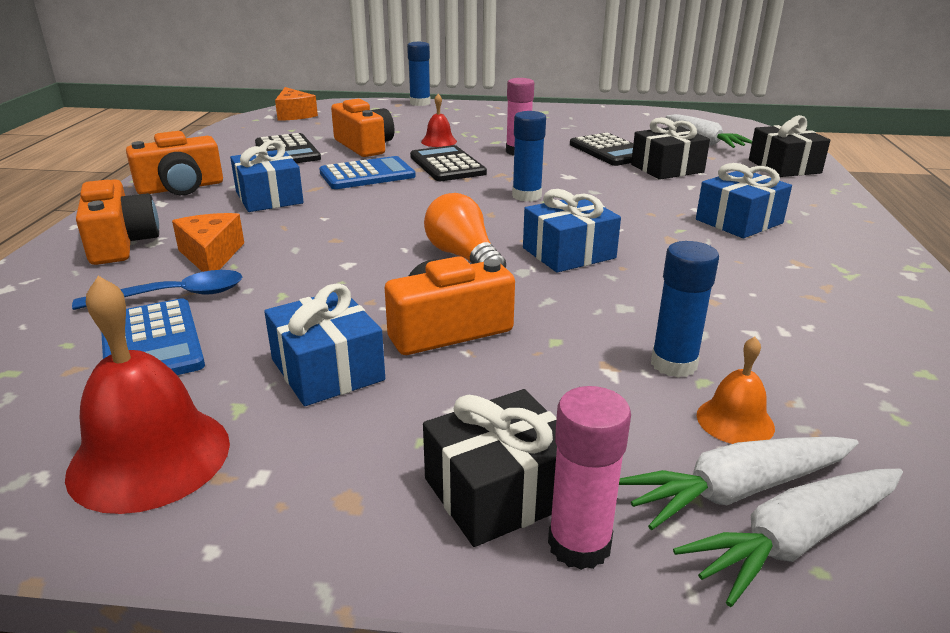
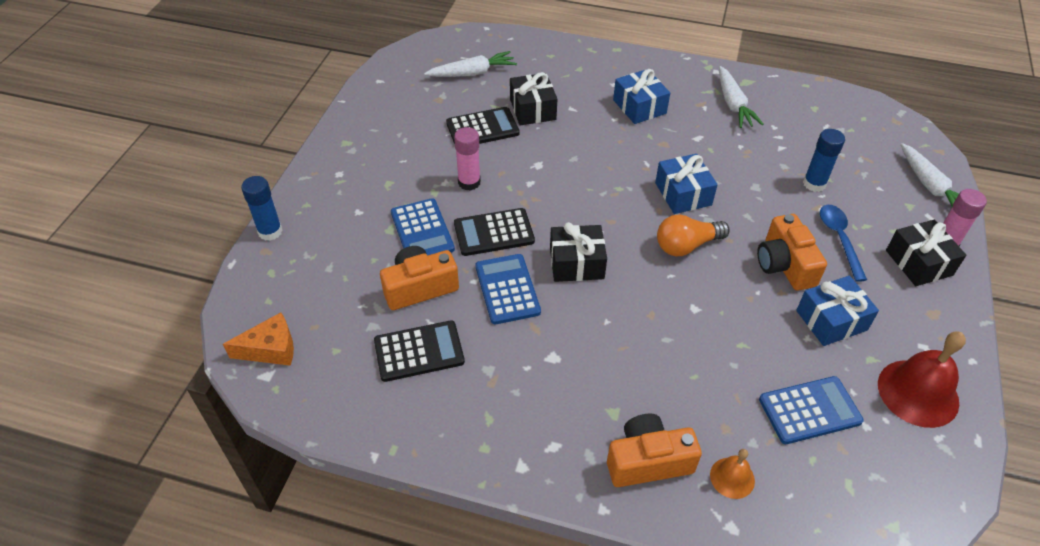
camera: 80 degrees left, 20 degrees up
(175, 296) = (744, 407): blue spoon -> blue spoon (839, 239)
(181, 188) = (515, 435): orange camera -> none
(211, 255) = (676, 392): orange cheese -> none
(269, 197) = (554, 361): blue gift -> none
(439, 141) = (422, 231): red bell -> blue calculator
(526, 196) = (578, 195): blue glue stick -> none
(735, 421) = (859, 178): orange bell -> orange bell (732, 477)
(737, 490) = (905, 192): white carrot -> white carrot (733, 104)
(784, 166) = (541, 54): black gift -> black gift (576, 263)

